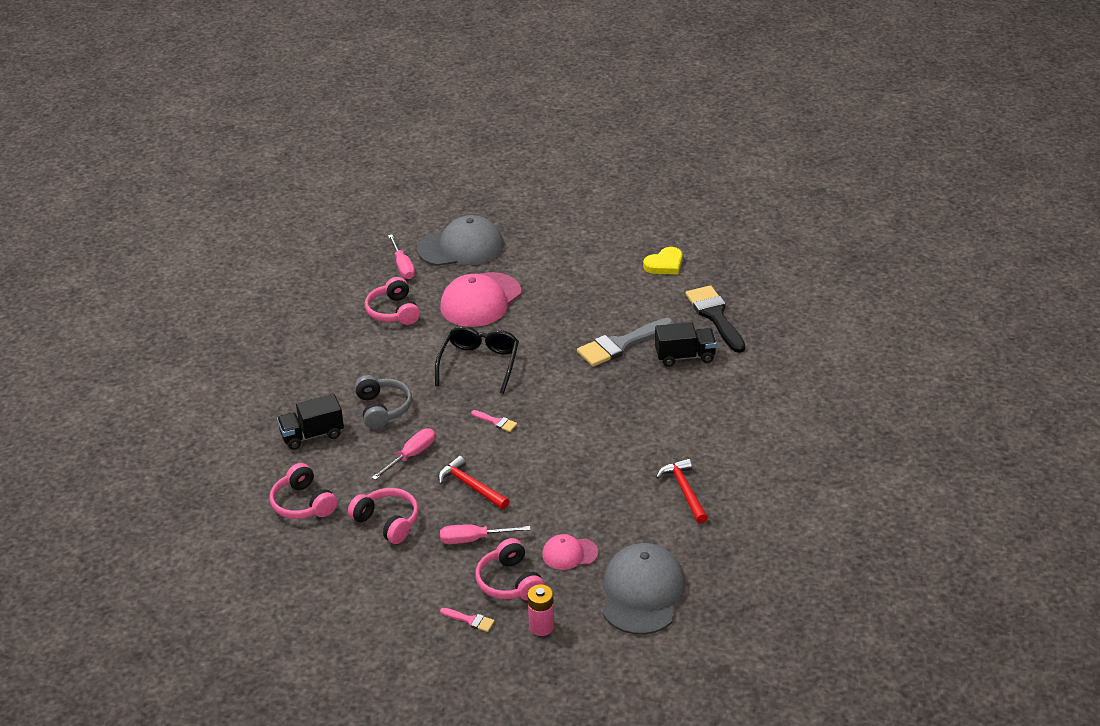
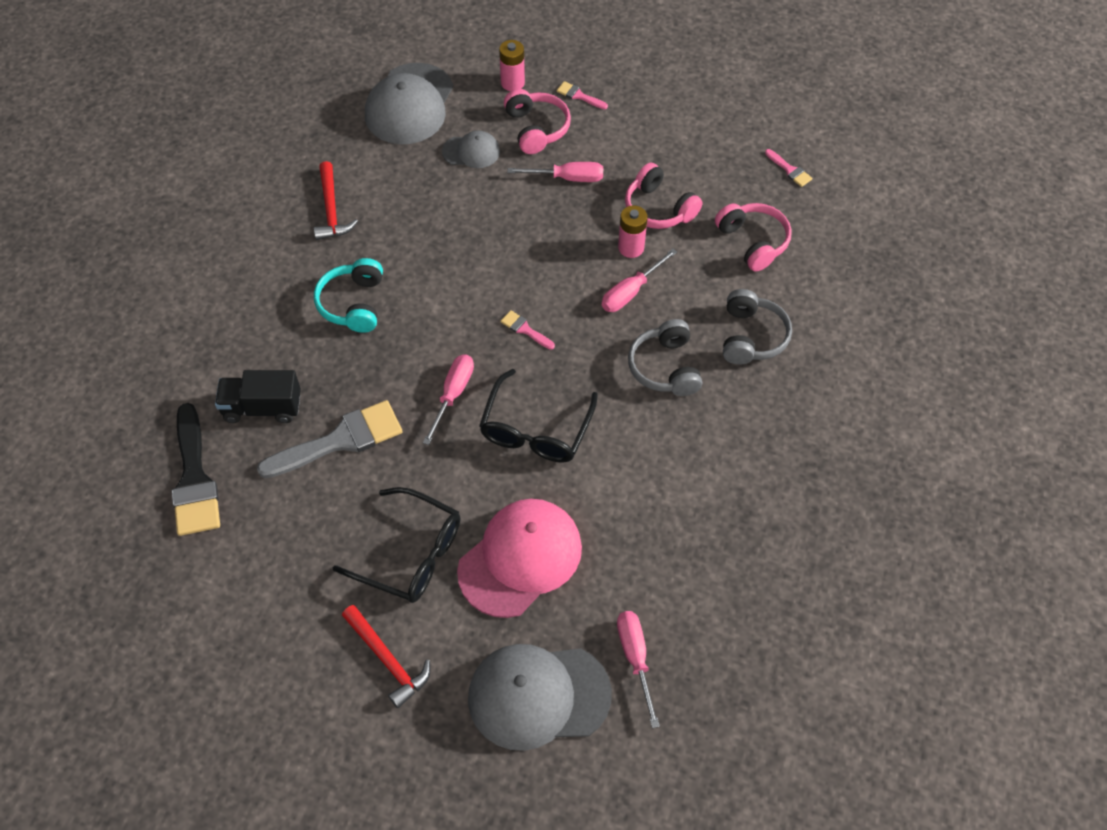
camera: 175 degrees left, 20 degrees up
(260, 568) = (789, 170): none -> pink brush
(312, 435) = (751, 337): black truck -> grey headphones
(394, 311) = (650, 551): pink headphones -> none
(412, 488) = (631, 248): none -> pink battery
(471, 486) = (564, 243): red hammer -> red hammer (387, 660)
(545, 377) = (453, 394): none -> pink screwdriver
(553, 295) = (411, 554): none -> black glasses
(569, 553) = (471, 151): pink cap -> grey cap
(640, 425) = (353, 304): none -> turquoise headphones
(664, 264) = (226, 604): yellow heart -> none

